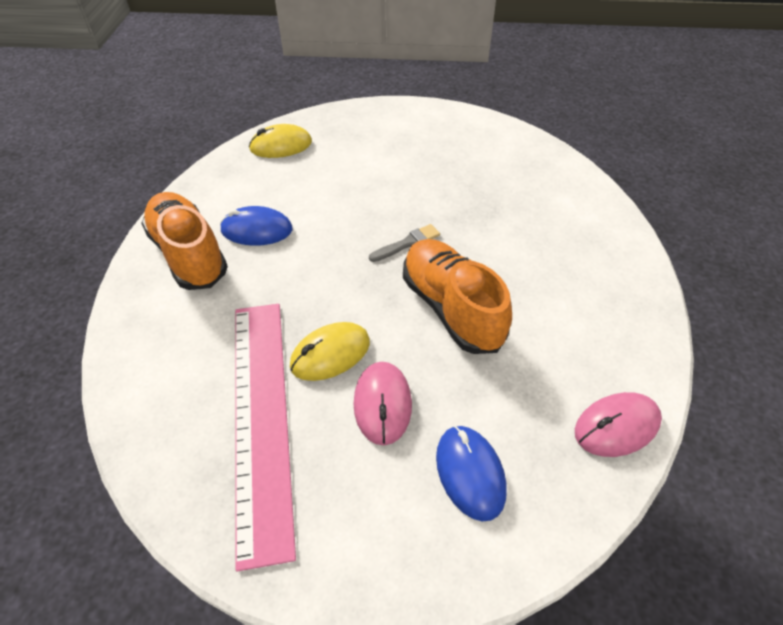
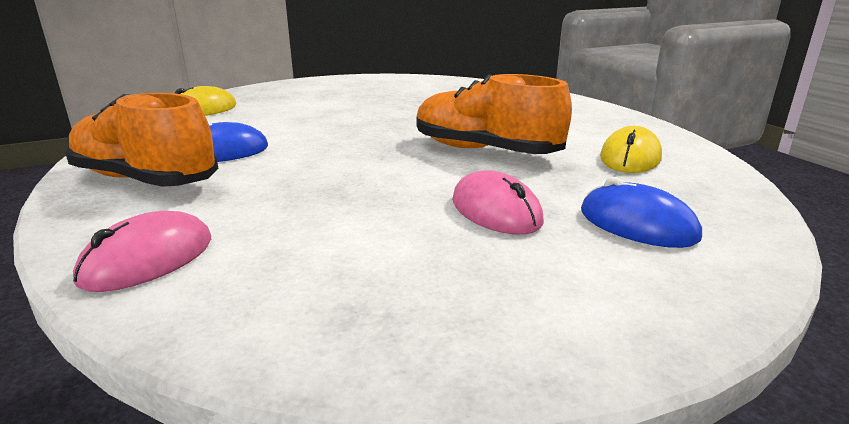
camera: 30 degrees left, 25 degrees down
(261, 417) = (367, 256): pink ruler -> none
(330, 354) = (399, 198): yellow mouse -> yellow mouse (630, 158)
(407, 243) = (398, 131): grey brush -> none
(616, 426) = (704, 170): pink mouse -> pink mouse (148, 259)

